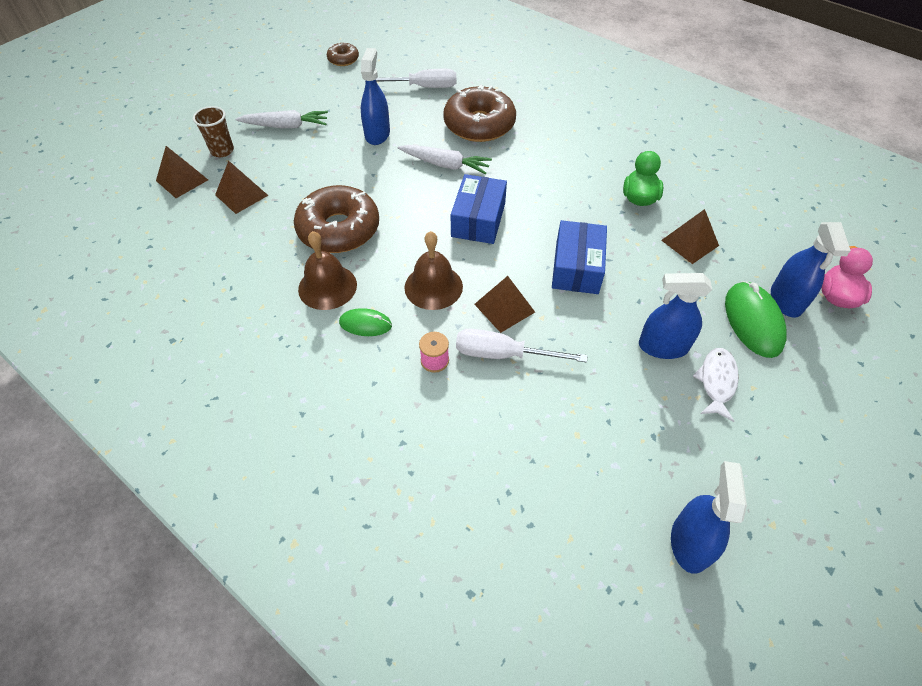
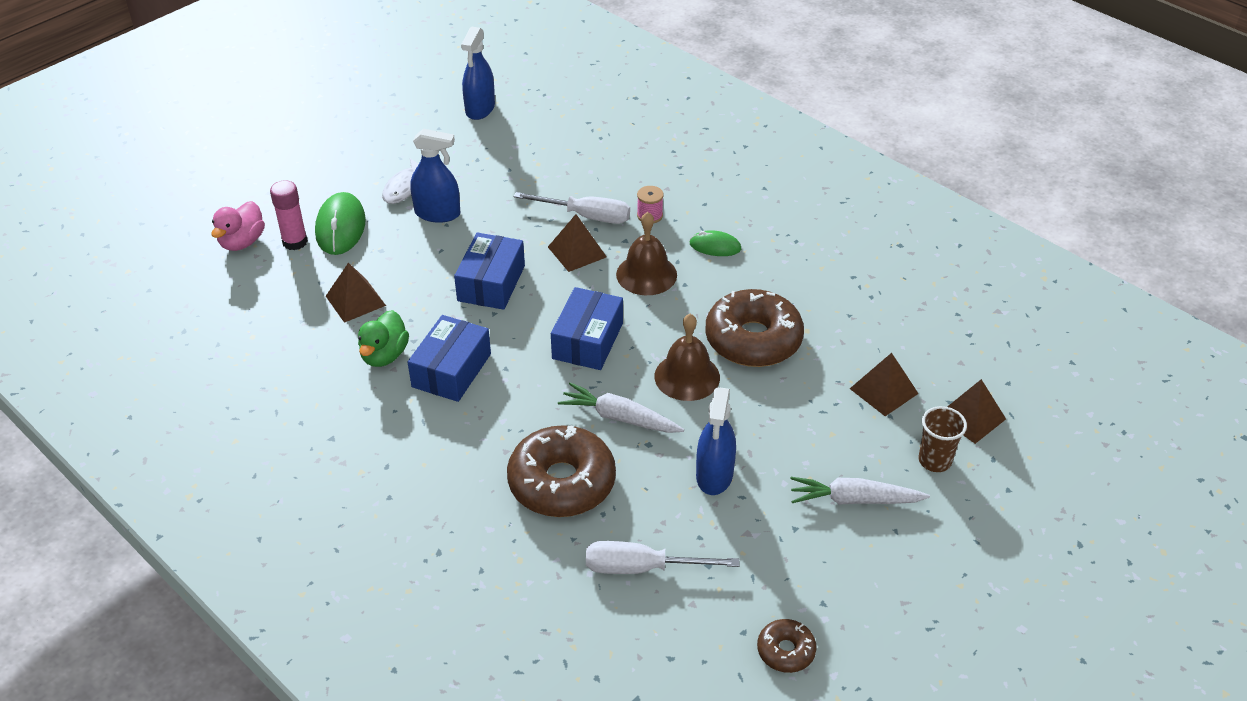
camera: 175 degrees left, 10 degrees down
(327, 287) = (757, 281): brown bell -> brown bell (687, 376)
(581, 190) = (451, 370): none -> blue box
(786, 300) = (295, 242): blue spray bottle -> pink glue stick

